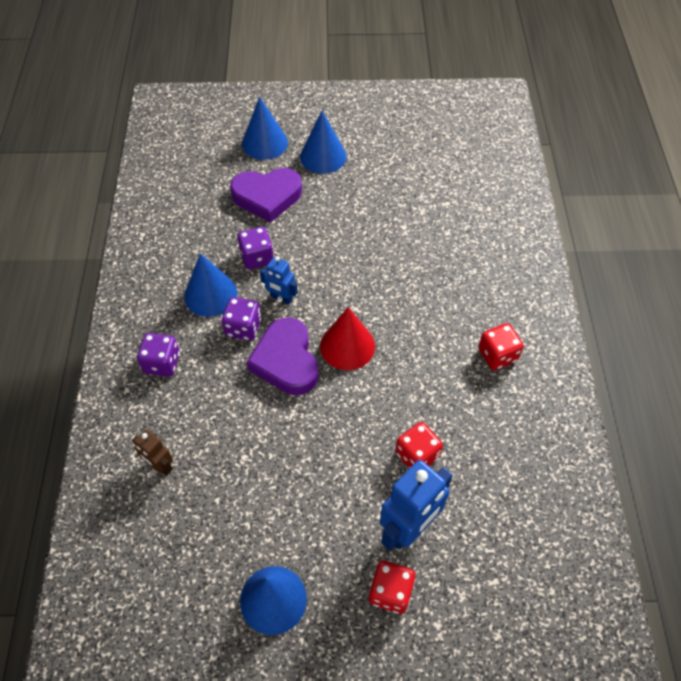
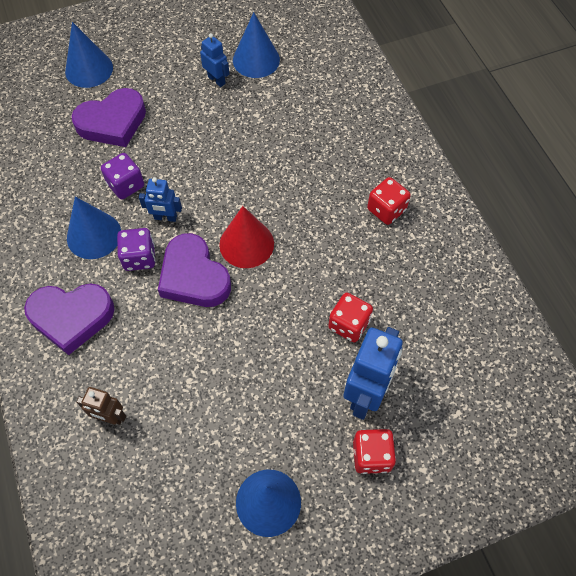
camera: 20 degrees left, 5 degrees up
(162, 363) = (71, 317): purple dice -> purple heart
(323, 156) = (152, 67): blue cone -> blue cone (256, 60)
(378, 184) = (216, 80): none -> blue robot

